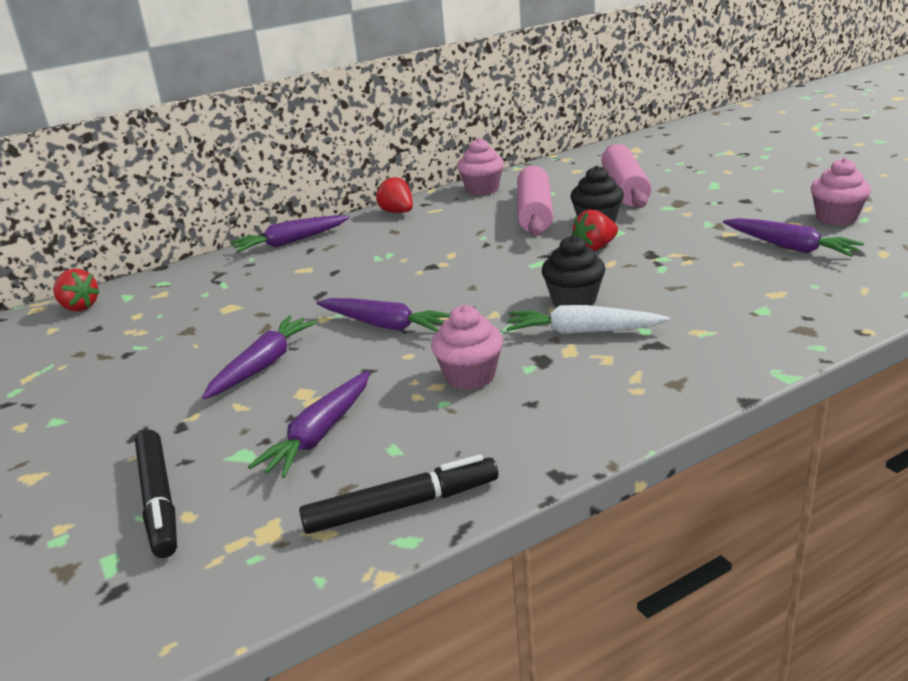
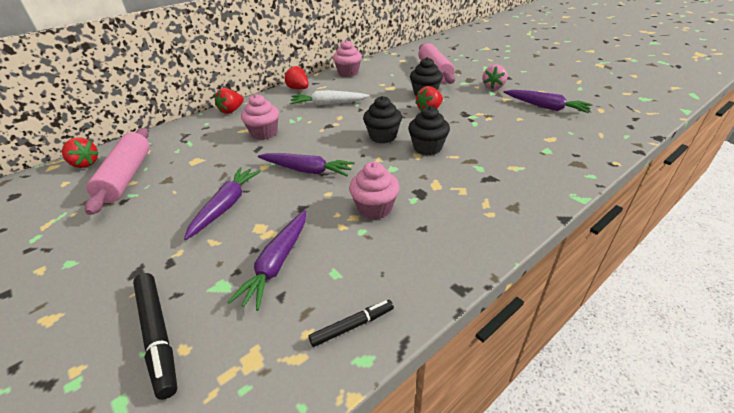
camera: 10 degrees left, 10 degrees up
(290, 242) = (231, 111): purple carrot -> red strawberry
(402, 506) = (352, 326): black marker -> black marker, size x0.60
(509, 283) = (382, 136): none -> black cupcake
(535, 213) = (385, 88): pink rolling pin -> pink rolling pin (127, 177)
(582, 331) = (440, 170): white carrot -> white carrot (328, 104)
(714, 215) = (493, 87): none -> pink strawberry
(836, 218) = (564, 88): pink cupcake -> pink cupcake (264, 133)

